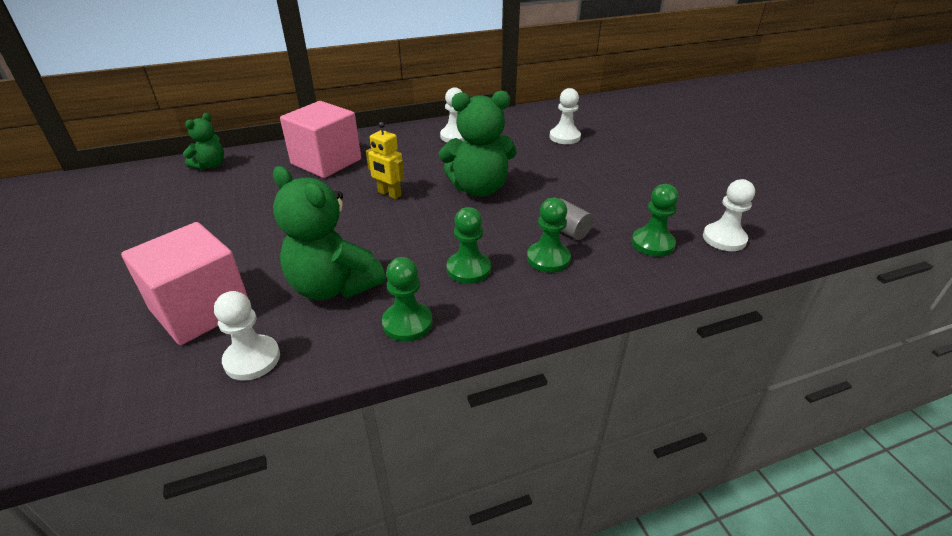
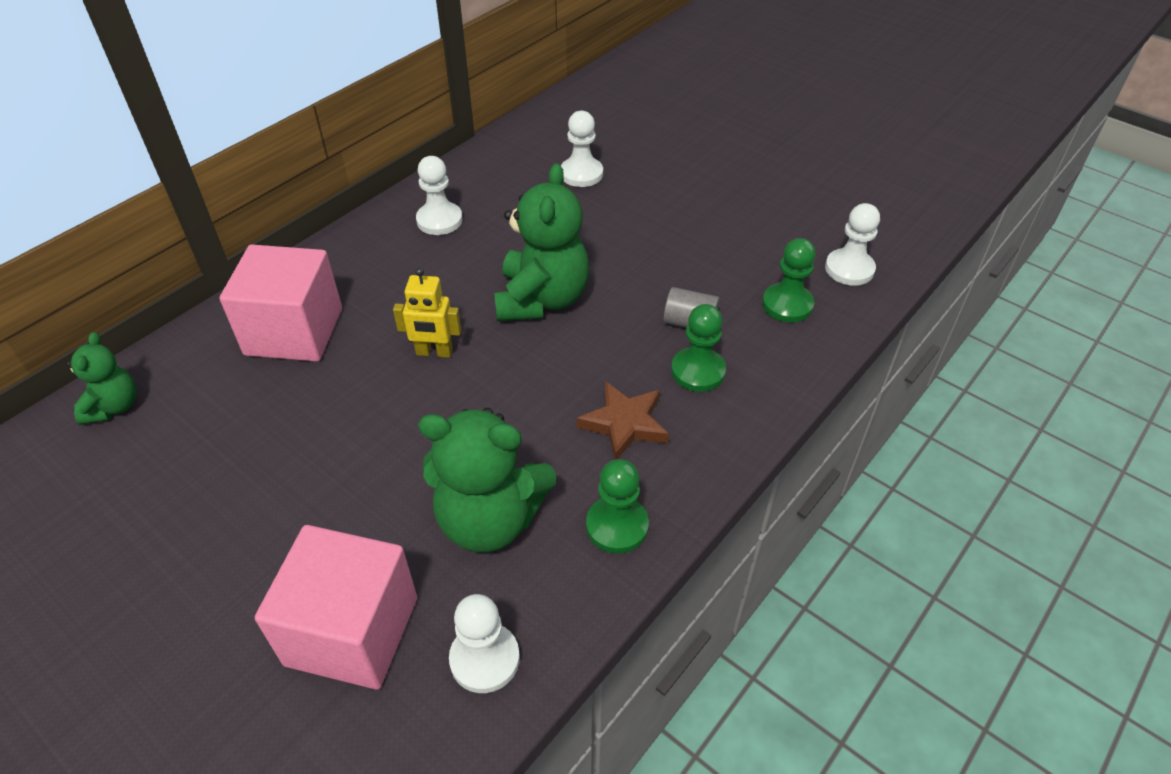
camera: 30 degrees left, 10 degrees up
(468, 269) = (624, 424): green pawn -> brown star
(479, 189) = (542, 299): green teddy bear -> green teddy bear turned 45 degrees counterclockwise

